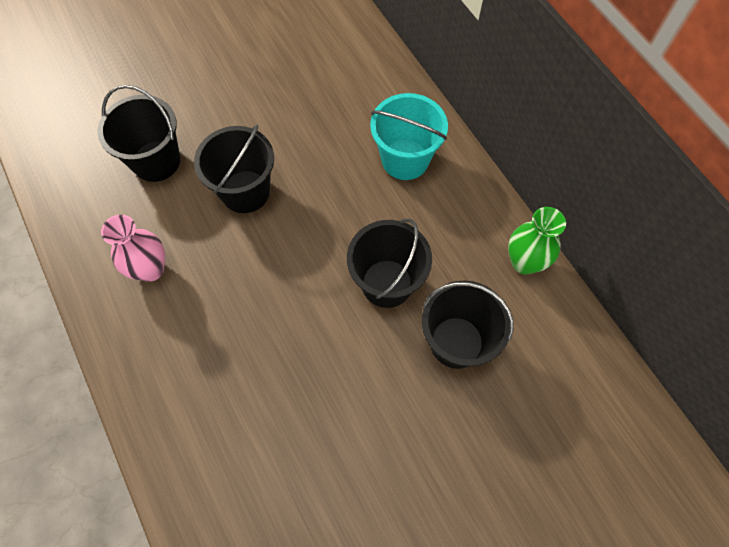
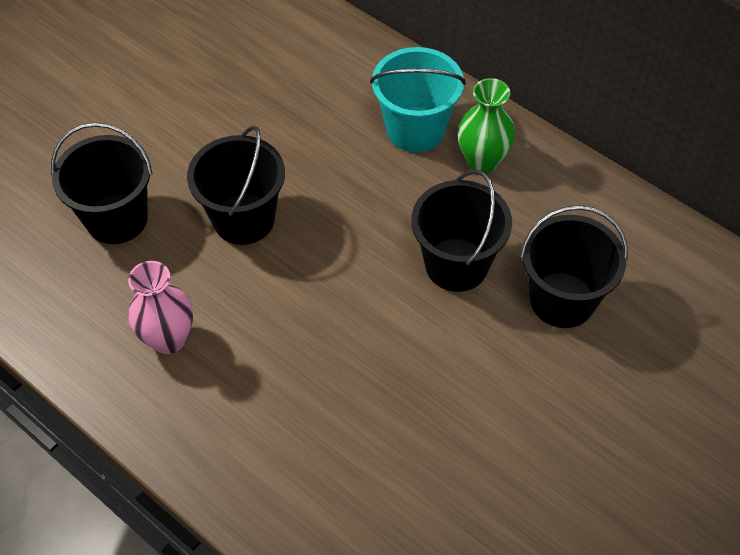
camera: 20 degrees left, 10 degrees down
(524, 262) = (597, 195): green vase -> green vase (482, 161)

